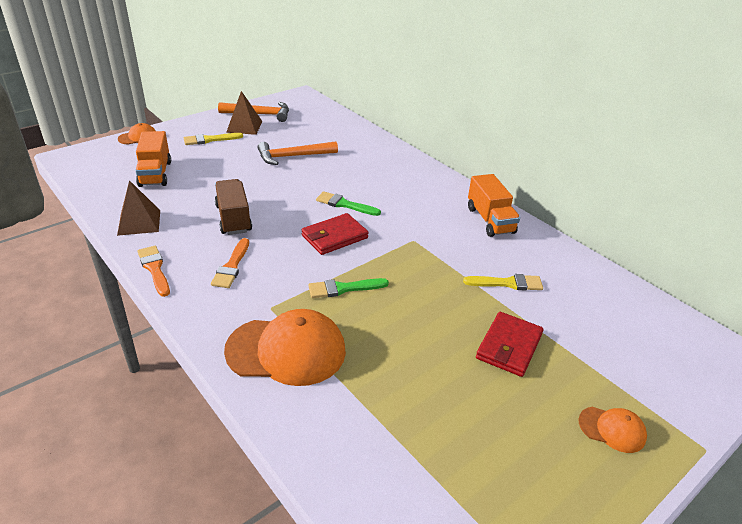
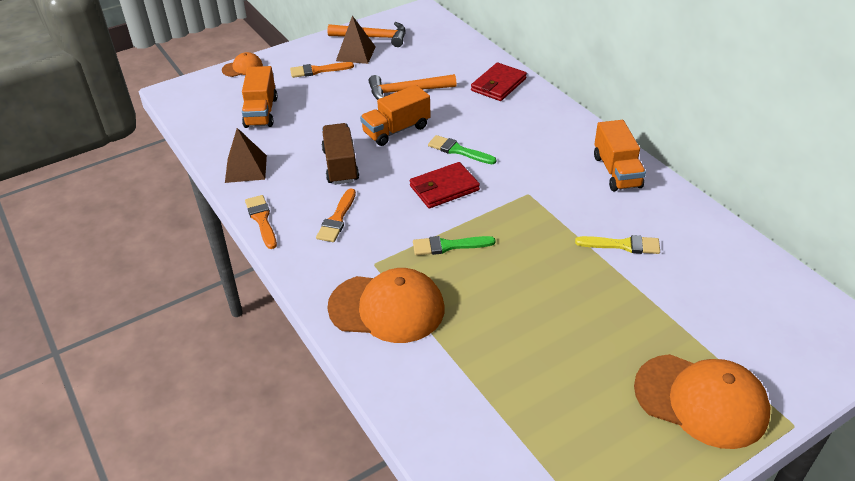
camera: 10 degrees right, 5 degrees up
(209, 140) = (318, 70): yellow brush -> orange brush
(285, 188) = (396, 130): none -> orange truck
(509, 346) = (611, 313): red wallet -> red wallet (498, 85)
(612, 429) = (701, 400): orange cap -> orange cap, size x2.03

